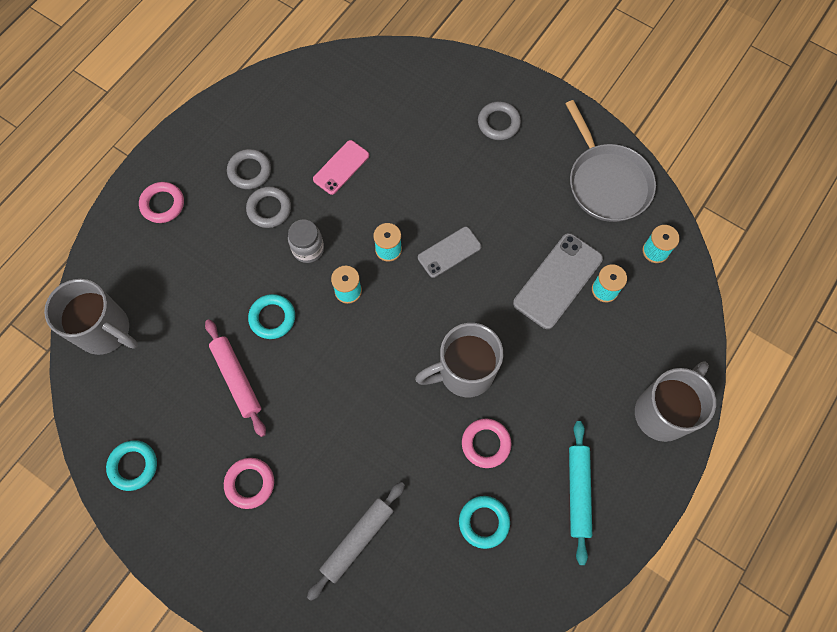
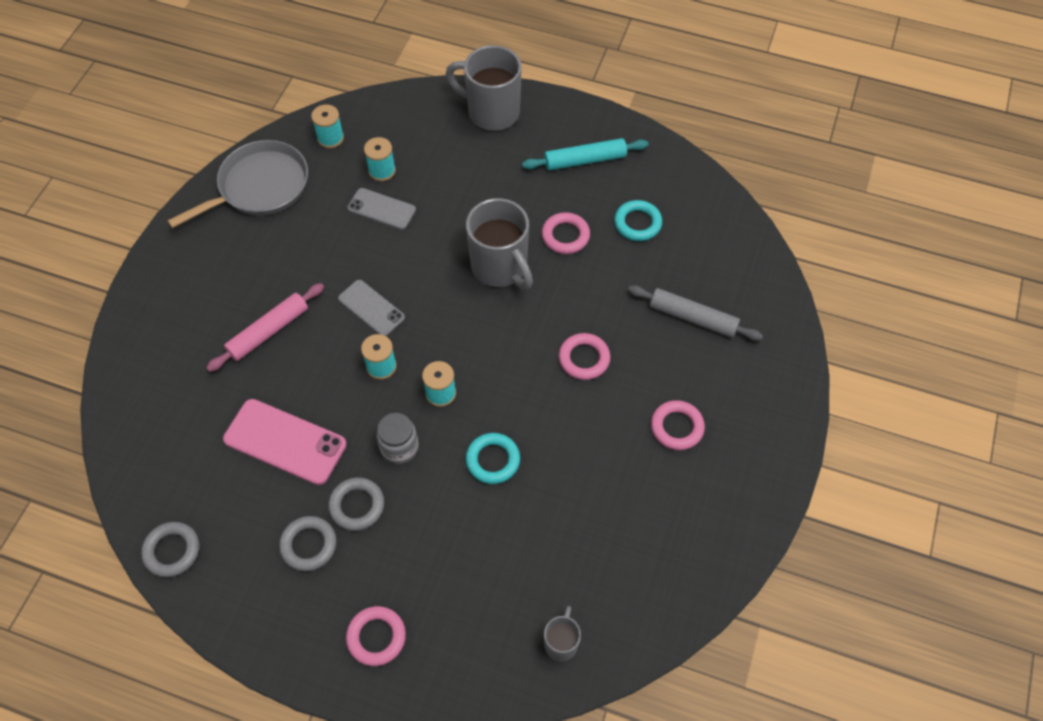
camera: 105 degrees left, 10 degrees down
(106, 331) = (561, 642): grey mug -> grey mug, size x0.50
(133, 466) = (702, 550): turquoise ring -> none
(236, 379) = (573, 475): pink rolling pin -> pink rolling pin (268, 331)
(341, 167) = (285, 442): pink phone -> pink phone, size x1.59
(344, 421) = (584, 359): none -> pink ring
(498, 123) = (199, 295): grey ring -> grey ring (172, 551)
(558, 281) = (381, 209): grey phone -> grey phone, size x0.63

